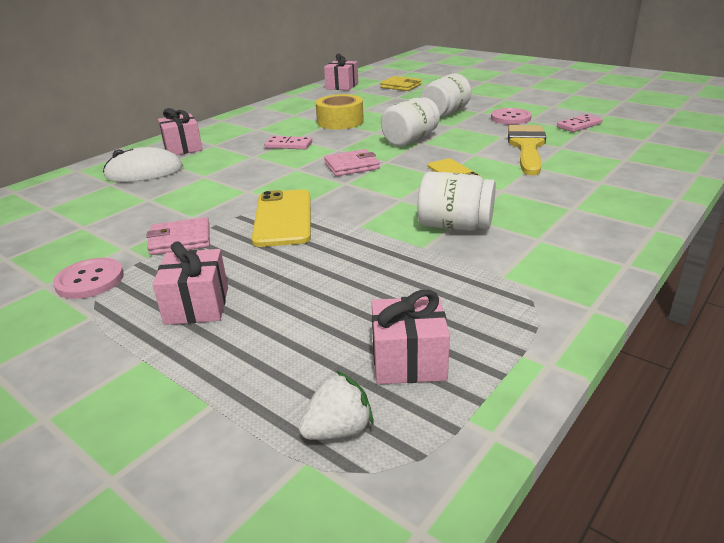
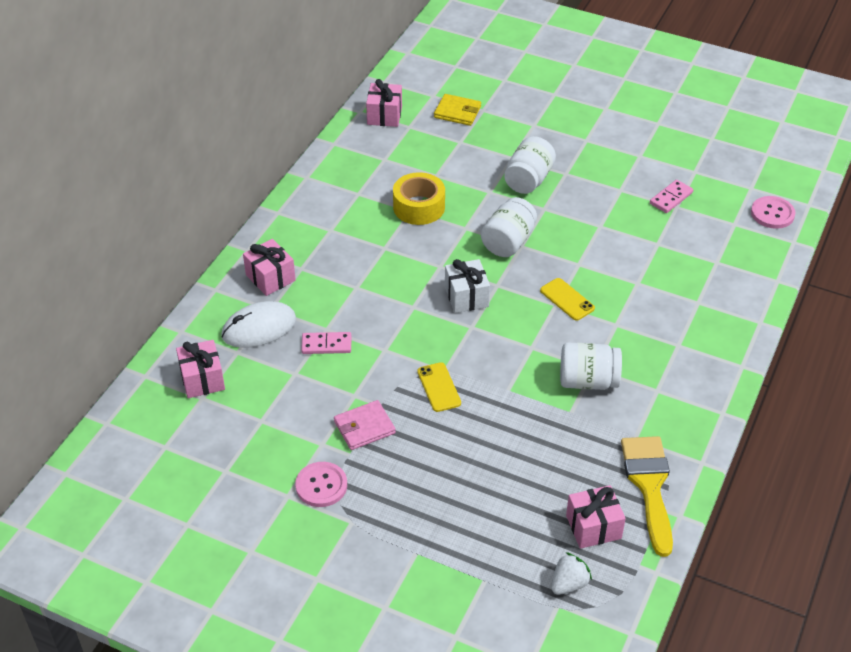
camera: 15 degrees left, 15 degrees up
(197, 305) = (425, 499): pink gift -> pink gift (202, 379)
(283, 218) = (439, 387): yellow phone -> yellow phone, size x0.61
(288, 145) = (384, 262): pink domino -> pink domino (326, 345)
(351, 166) = (466, 297): pink wallet -> white gift
(510, 118) = (600, 186): pink button -> pink button (772, 213)
(527, 147) = (626, 246): yellow brush -> yellow brush (649, 486)

